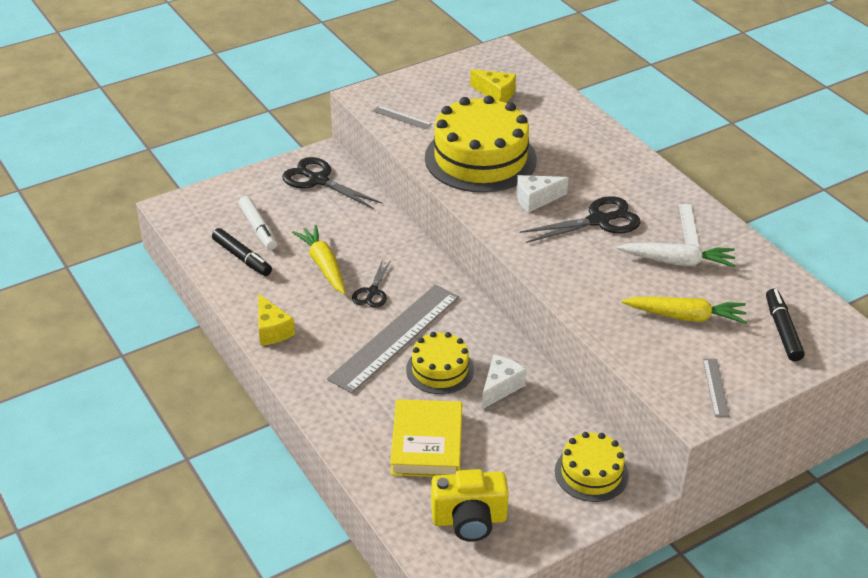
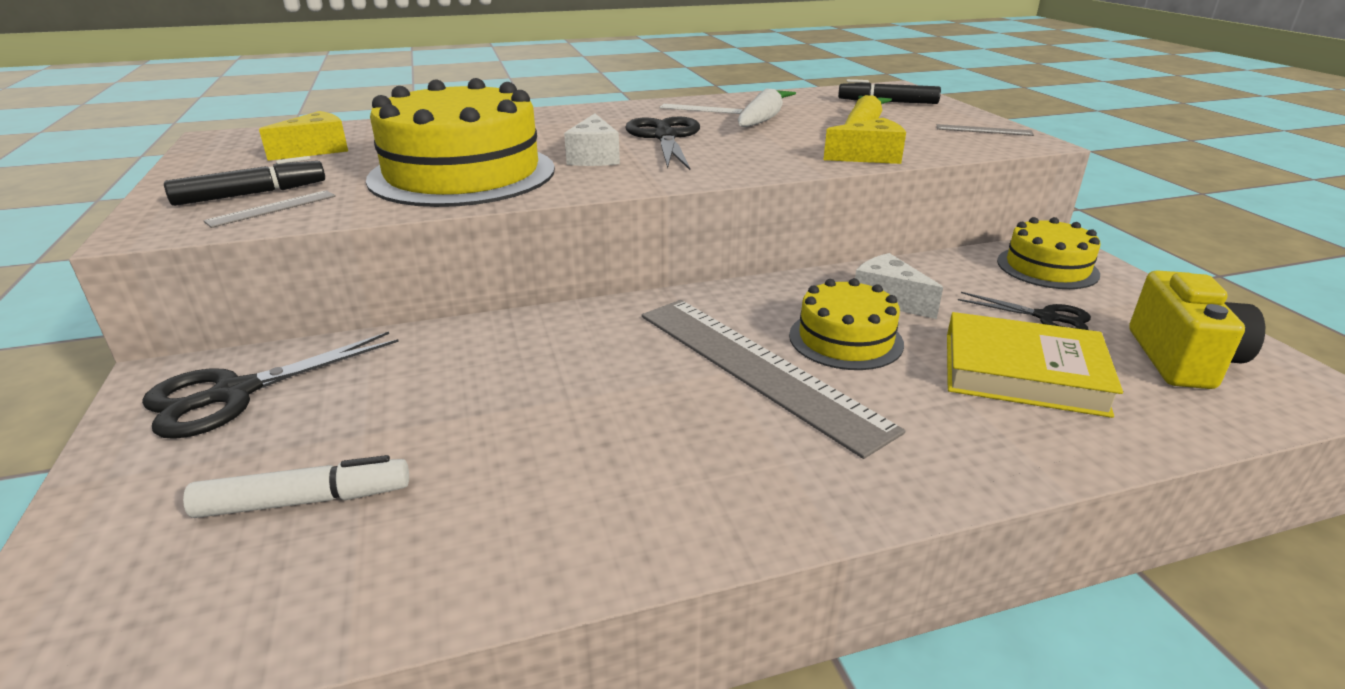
camera: 75 degrees left, 10 degrees down
(242, 258) = (393, 543): black marker -> black marker (251, 194)
(272, 330) = (688, 521): yellow cheese -> yellow cheese (869, 157)
(323, 265) = (512, 421): yellow carrot -> none
(372, 292) = (626, 376): black scissors -> black scissors (1047, 318)

